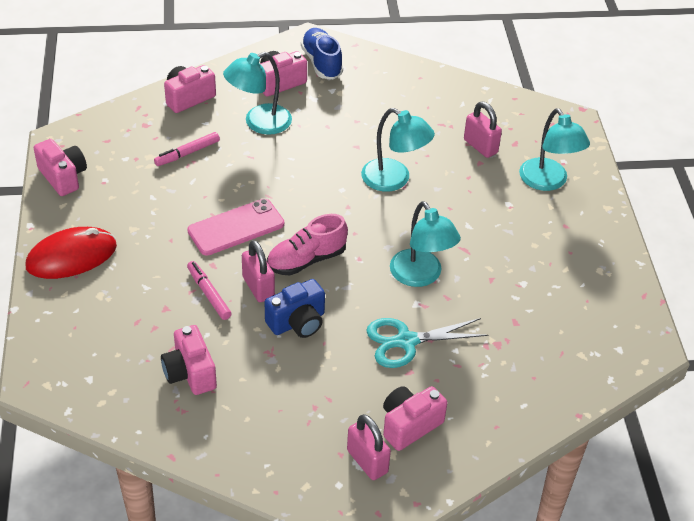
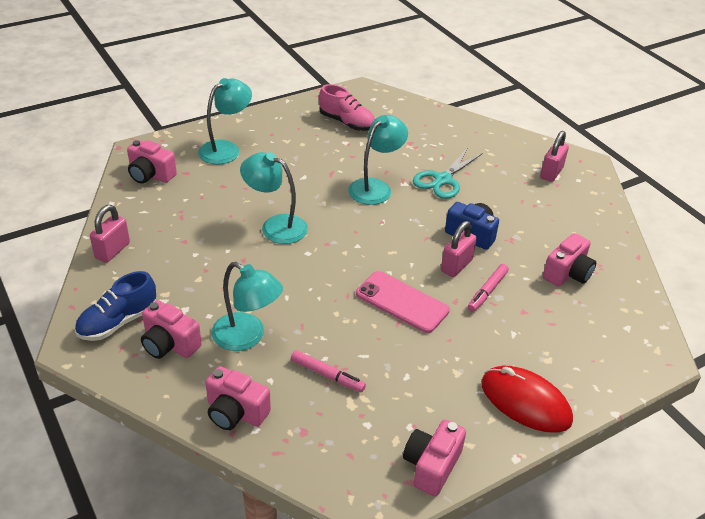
camera: 115 degrees left, 5 degrees down
(306, 260) = (406, 248): pink shoe -> pink shoe (346, 123)
(394, 180) = (275, 226): turquoise lamp -> turquoise lamp turned 75 degrees counterclockwise
(406, 341) = (443, 180): turquoise scissors -> turquoise scissors turned 75 degrees clockwise
(409, 425) = (508, 163): pink camera -> pink camera (150, 175)
(480, 146) = (201, 189): pink padlock -> pink padlock (112, 251)

